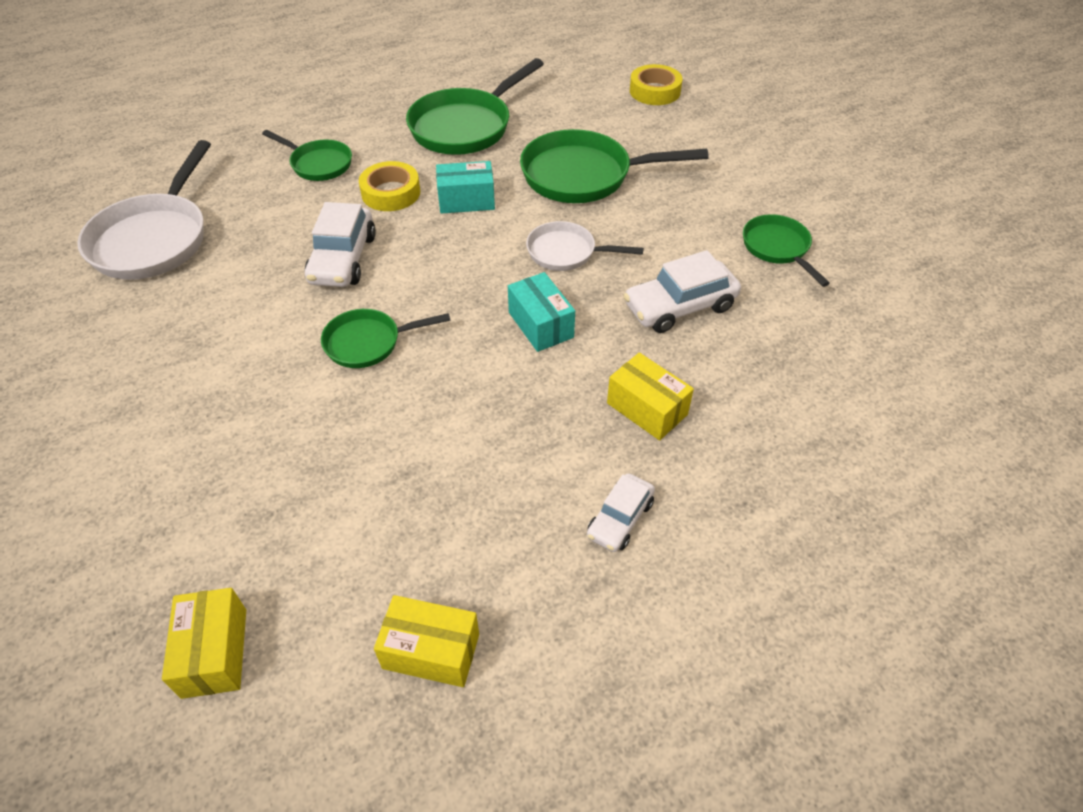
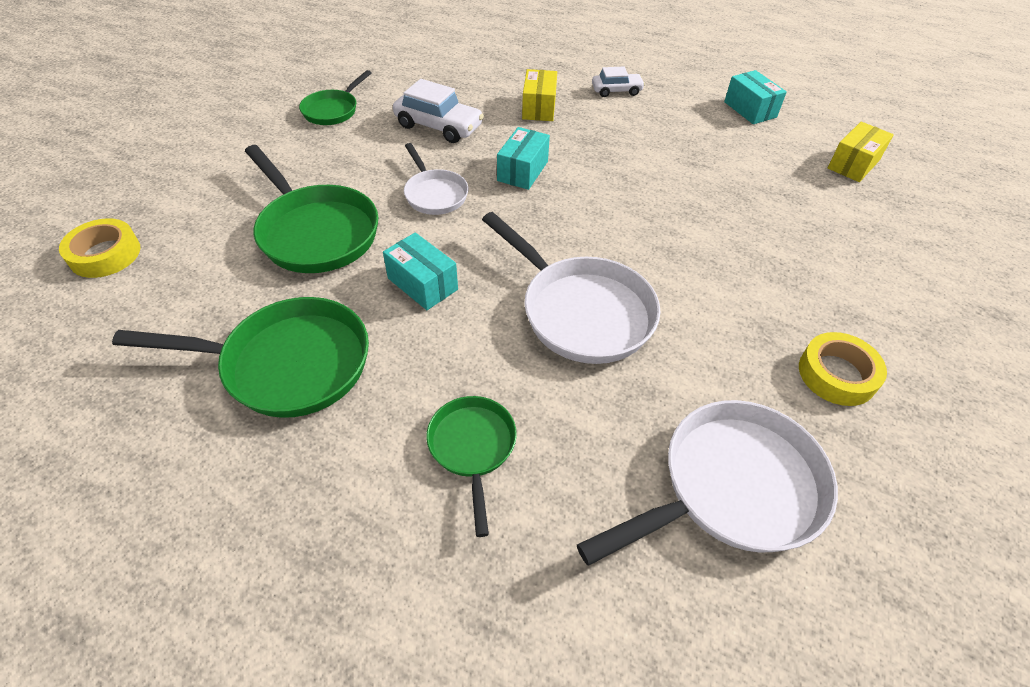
camera: 130 degrees left, 0 degrees up
(343, 259) = (581, 311): white car -> white pan
(368, 343) = (637, 236): green pan -> none
(391, 193) = (462, 345): yellow tape -> yellow tape (837, 374)
(431, 651) = (750, 109): yellow box -> turquoise box

